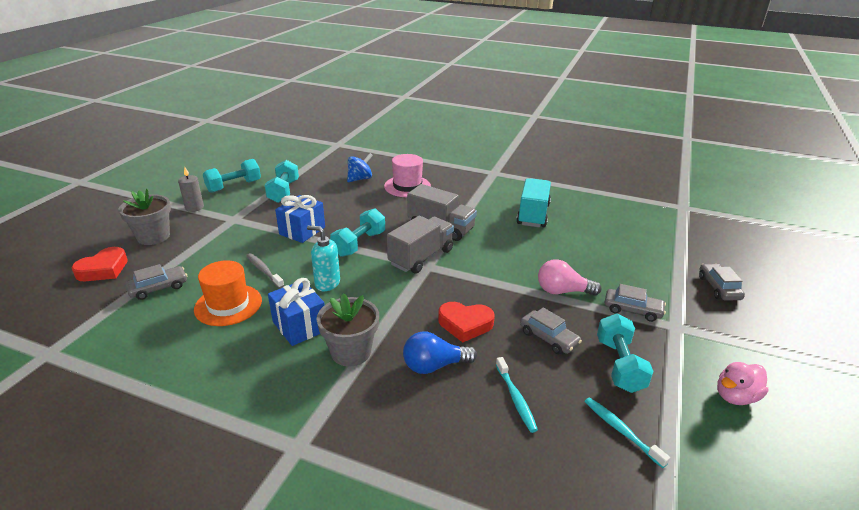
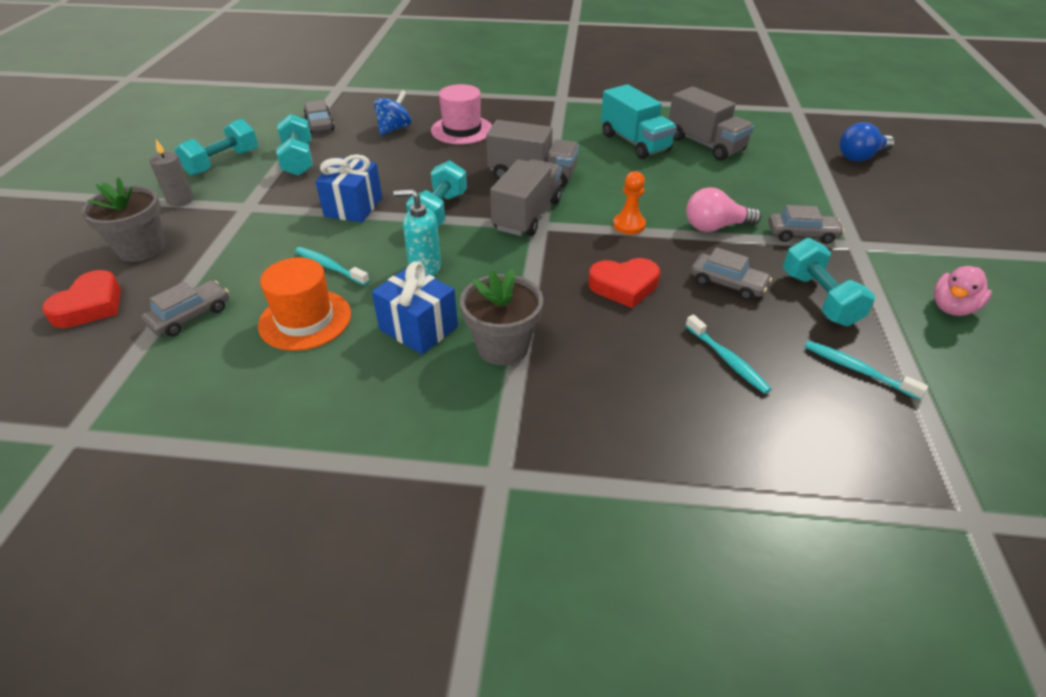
camera: 15 degrees left, 10 degrees up
(264, 271) = (330, 267): grey toothbrush -> turquoise toothbrush
(434, 366) = (614, 342): blue light bulb -> blue light bulb (860, 157)
(494, 278) = (629, 225): none -> orange pawn
(533, 215) = (635, 143): turquoise truck -> turquoise truck turned 150 degrees clockwise
(589, 224) = (705, 144): none -> grey truck
(718, 288) = (878, 194): grey car -> grey car (319, 124)

